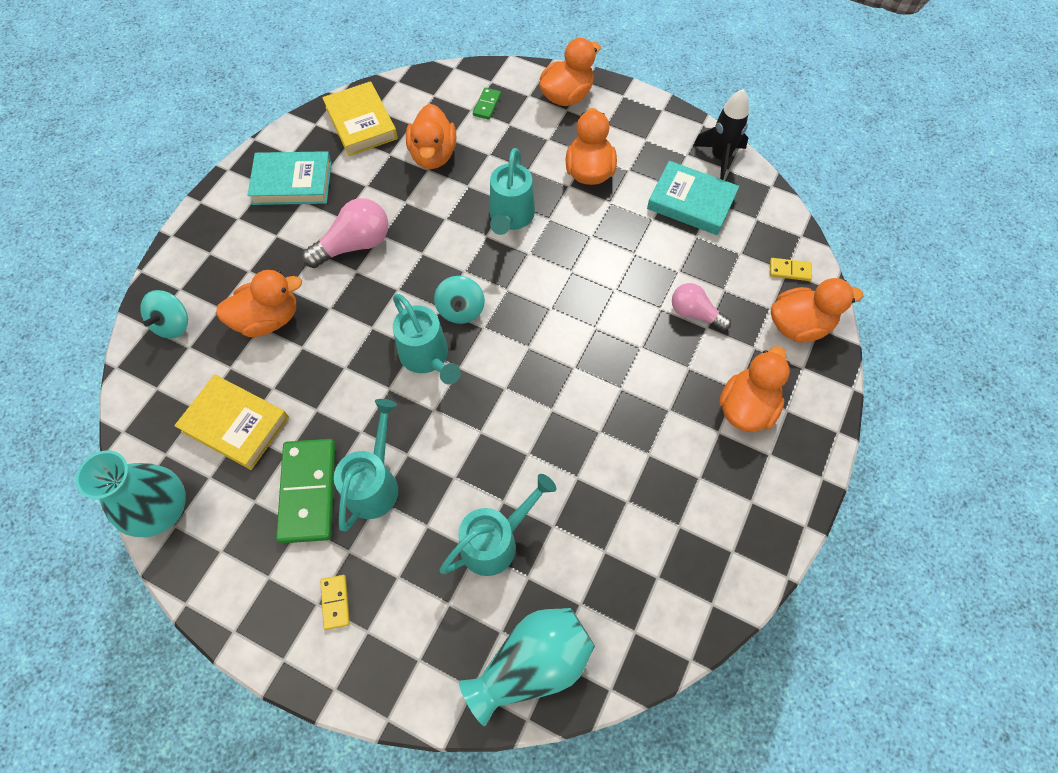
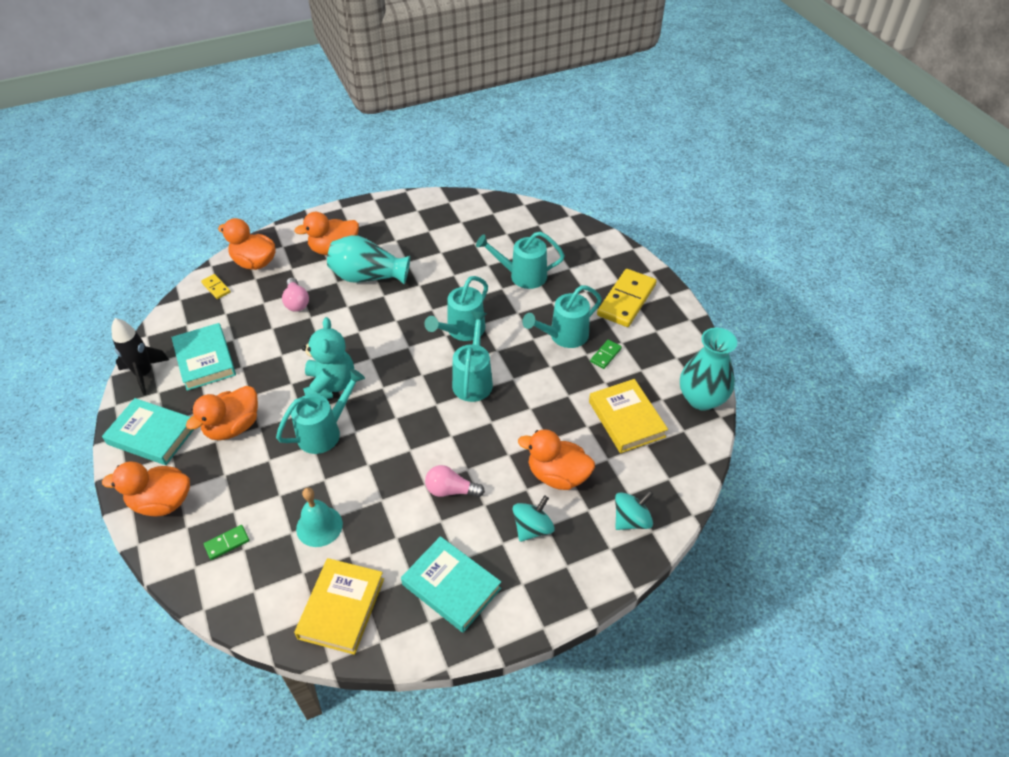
camera: 140 degrees left, 15 degrees down
(308, 491) = (605, 355): green domino -> green domino, size x0.46
(335, 602) = (626, 300): yellow domino -> yellow domino, size x2.19
(354, 245) = (451, 490): pink light bulb -> pink light bulb, size x0.66
(433, 155) = (319, 526): orange duck -> turquoise bell
(461, 310) = (424, 394): turquoise spinning top -> turquoise spinning top (532, 528)
(493, 406) = (461, 331): none -> turquoise watering can
(532, 664) = (550, 229): turquoise vase -> turquoise vase (368, 276)
(554, 257) = (330, 385): none -> turquoise teddy bear
(641, 125) = (152, 435): none -> turquoise book

